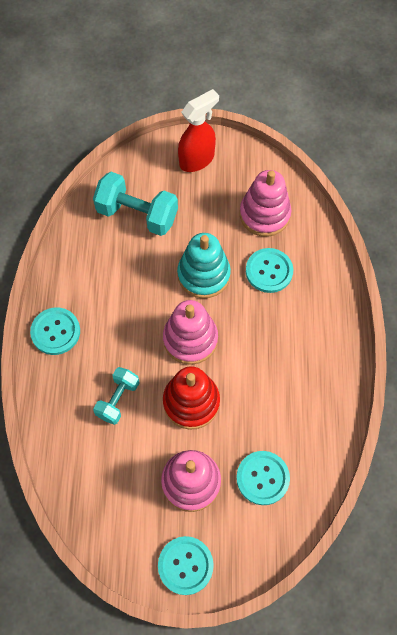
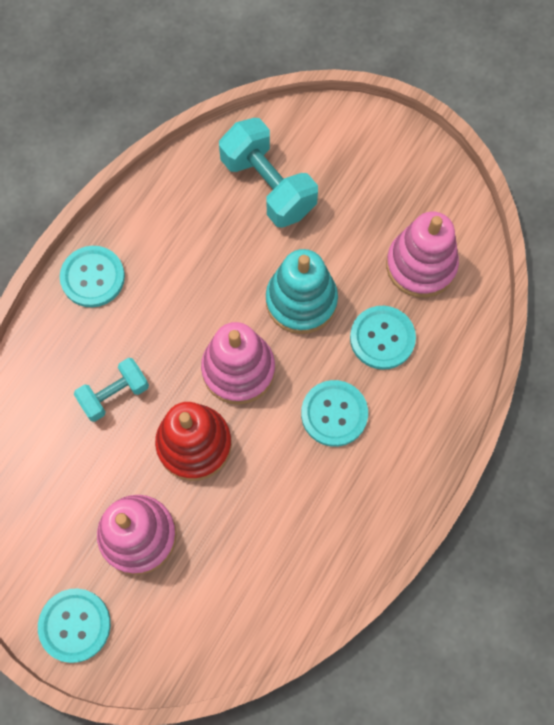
camera: 30 degrees right, 5 degrees up
(197, 160) = (381, 154): red spray bottle -> none
(262, 478) = (220, 579): turquoise button -> turquoise button (334, 414)

